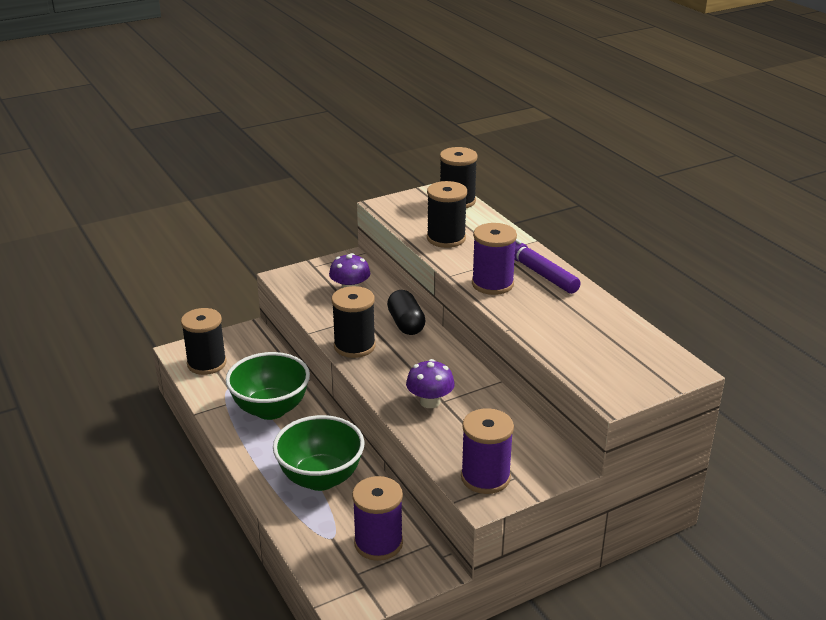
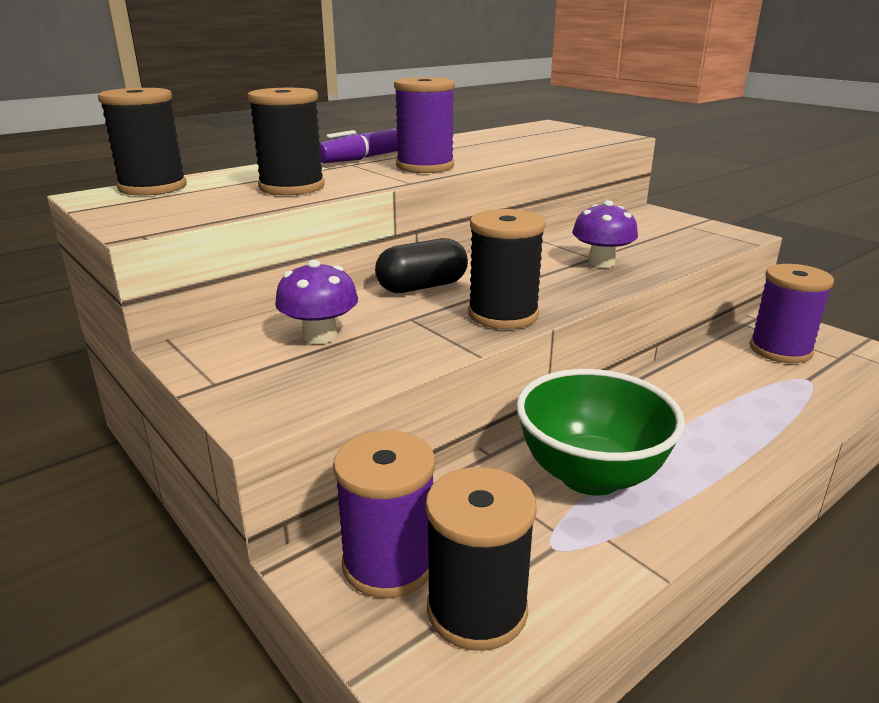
camera: 100 degrees left, 5 degrees down
(320, 478) = (714, 401): green bowl -> none
(485, 477) = (706, 235): purple spool -> purple spool (389, 563)

